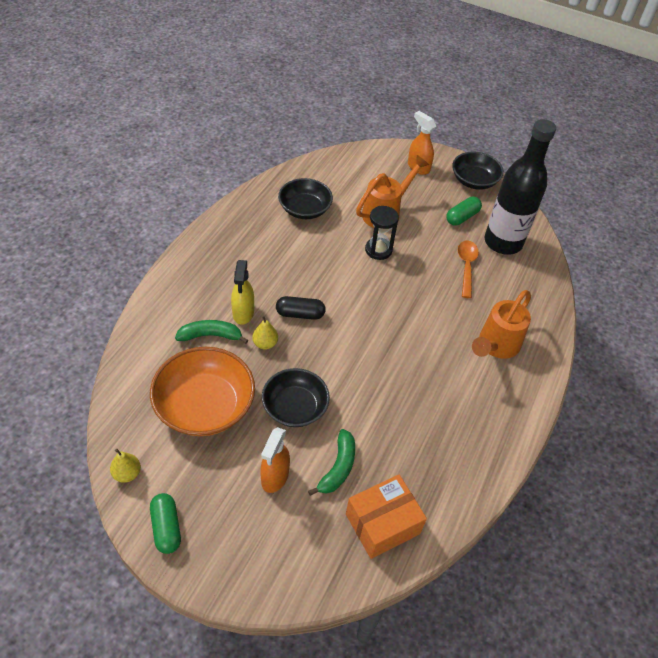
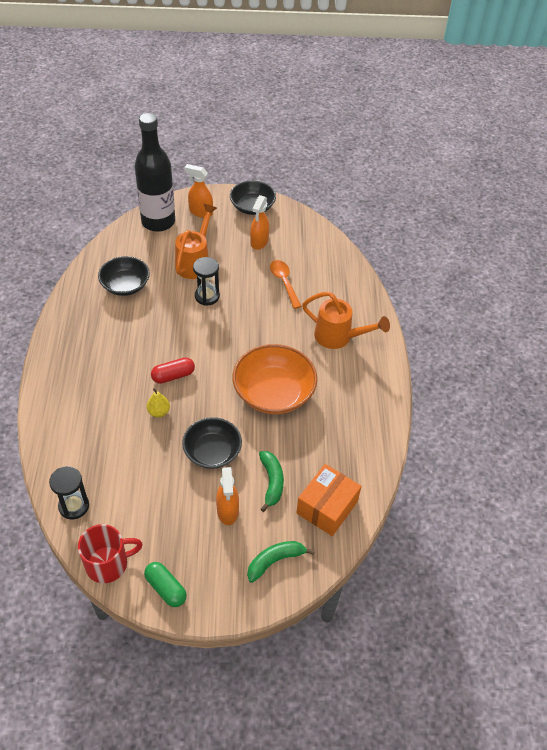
camera: 25 degrees left, 0 degrees up
(127, 473) = (108, 564): yellow pear -> red mug
(130, 400) = (74, 506): none -> black hourglass
(205, 406) = (139, 483): orange bowl -> orange bowl (274, 393)
(211, 336) = (109, 425): green banana -> green banana (275, 561)
(243, 313) = (125, 395): yellow spray bottle -> none
(300, 314) = (173, 376): black capsule -> red capsule
(462, 217) = (259, 242): green capsule -> orange spray bottle
(495, 346) = (339, 337): orange watering can -> orange watering can turned 75 degrees counterclockwise
(503, 242) = (302, 251): black bottle -> black bottle (158, 222)

